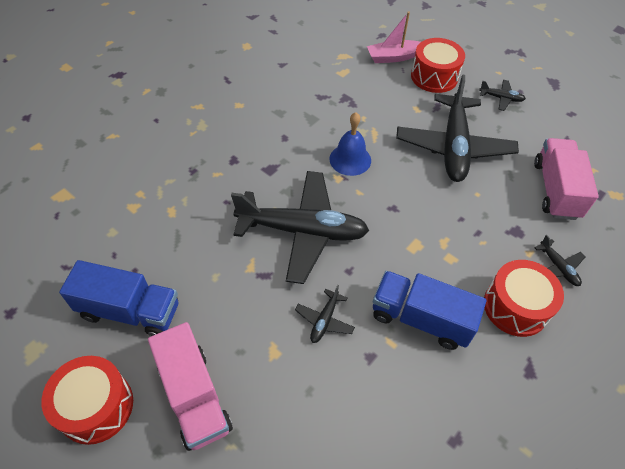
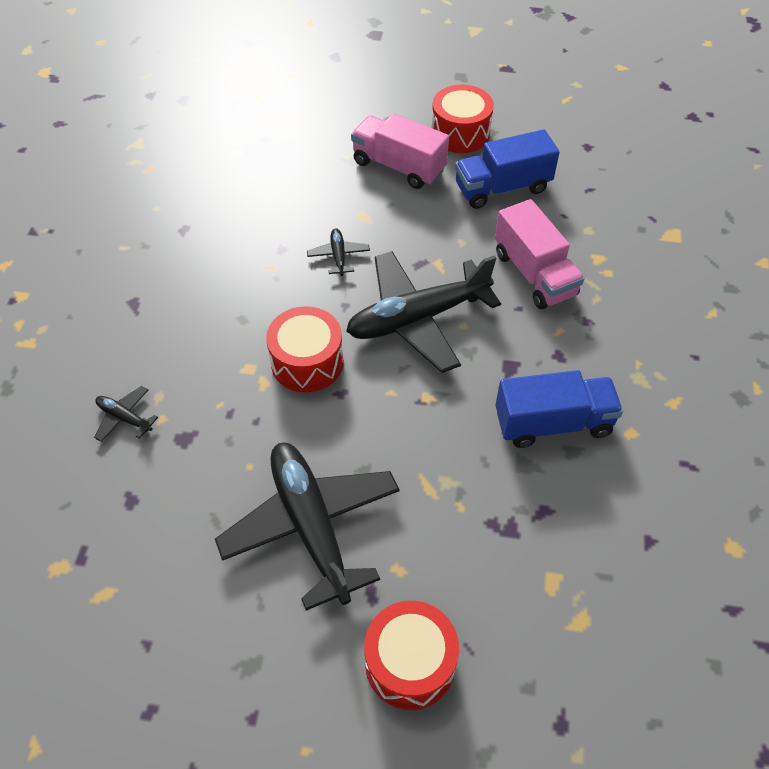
camera: 150 degrees right, 0 degrees up
(350, 159) = (431, 430): blue bell -> none
(394, 57) = (502, 672): pink boat -> none
(420, 318) = (252, 297): blue truck -> blue truck (553, 423)
(501, 98) = (279, 677): black plane -> none
(515, 307) = (162, 352): red drum -> red drum (307, 362)
(555, 190) = (147, 528): pink truck -> pink truck (534, 274)

